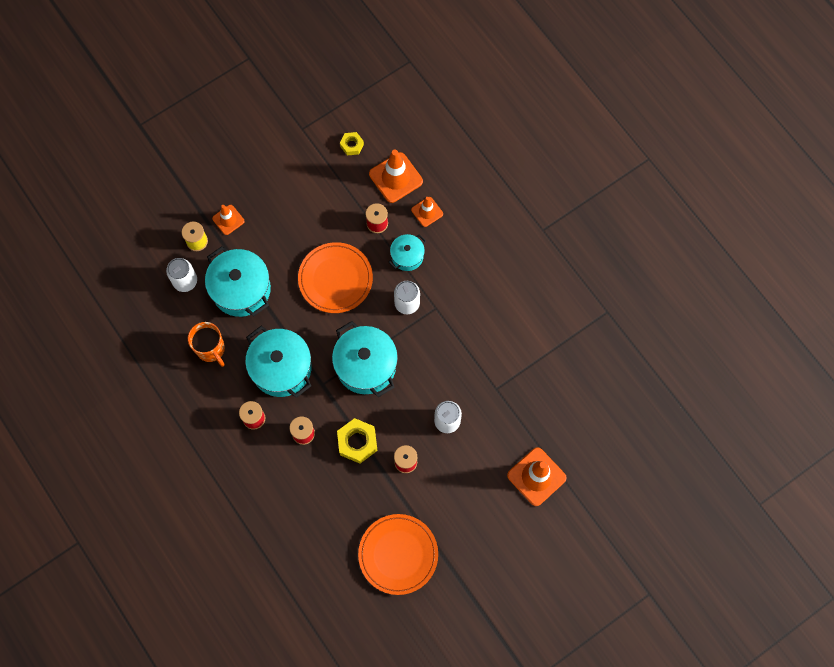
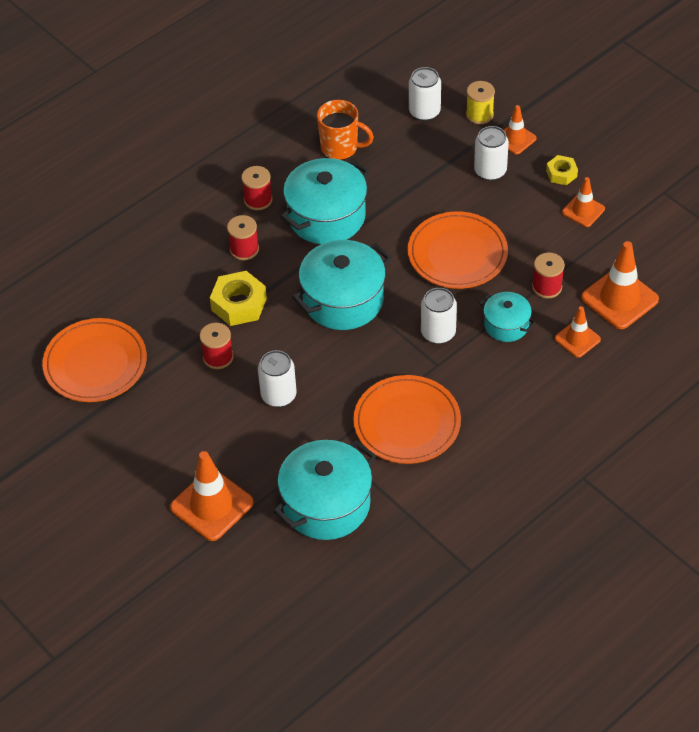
camera: 85 degrees right, 20 degrees down
(211, 349) = (340, 148): orange mug -> orange mug turned 120 degrees counterclockwise
(241, 289) = (424, 164): turquoise pot -> turquoise pot (326, 504)
(257, 243) = (490, 171): none -> white can
(309, 186) = (583, 210): none -> orange traffic cone
(352, 145) = (654, 246): yellow nut -> yellow nut (561, 174)
(483, 335) = (407, 423): none -> orange plate

